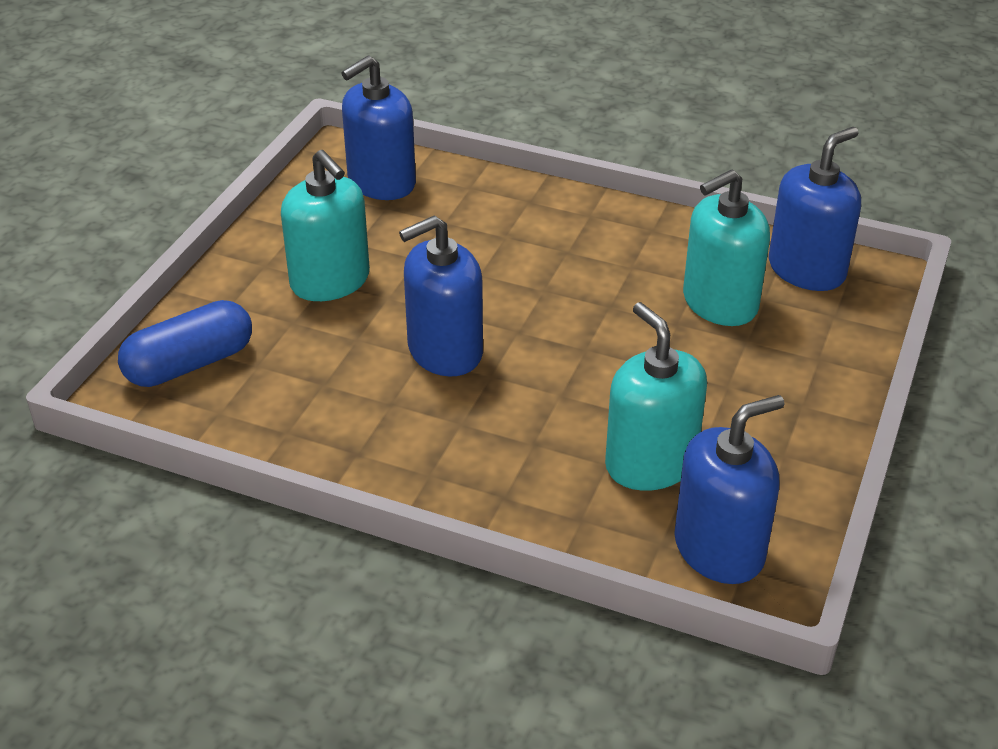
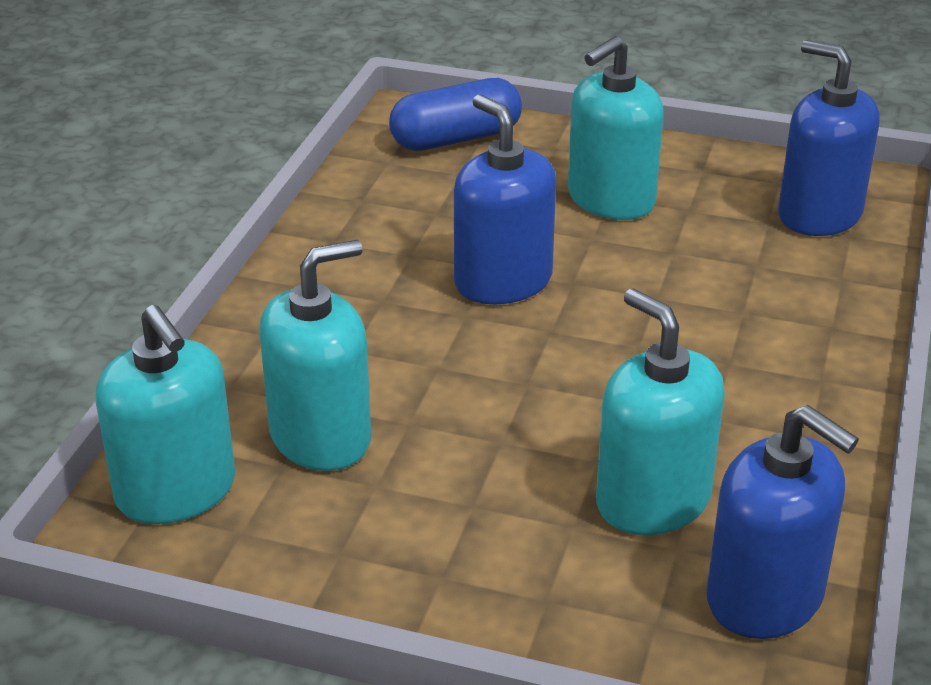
camera: 85 degrees right, 5 degrees down
(190, 364) = (456, 138): blue capsule -> blue capsule turned 75 degrees counterclockwise
(719, 549) = (176, 491): blue soap dispenser -> turquoise soap dispenser

